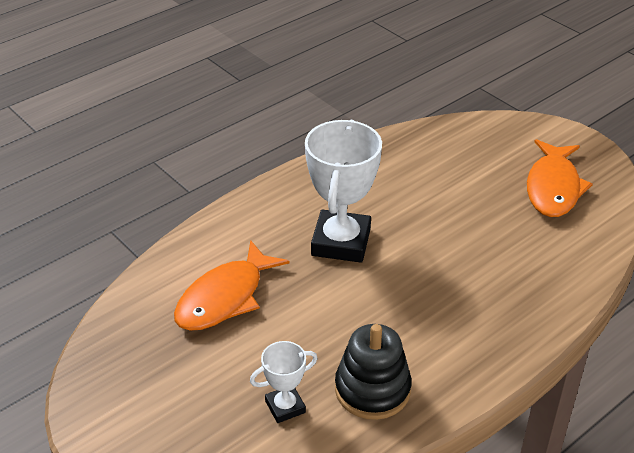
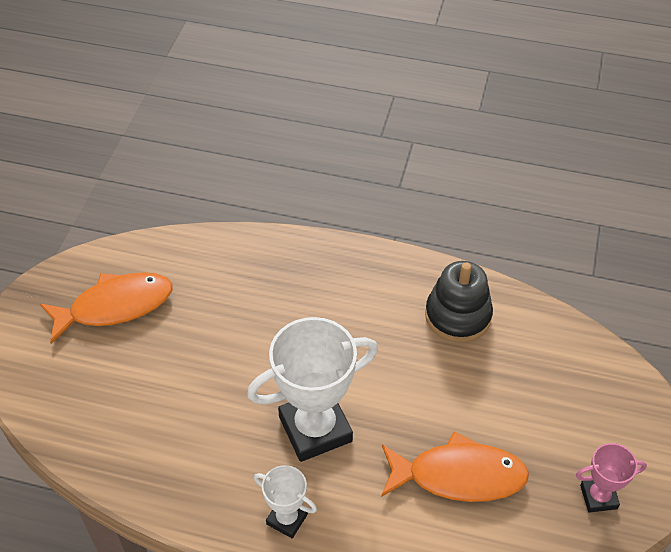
camera: 125 degrees left, 10 degrees up
(121, 369) = (598, 497): none -> pink trophy
(285, 407) = (522, 359): white trophy -> white trophy (287, 519)

